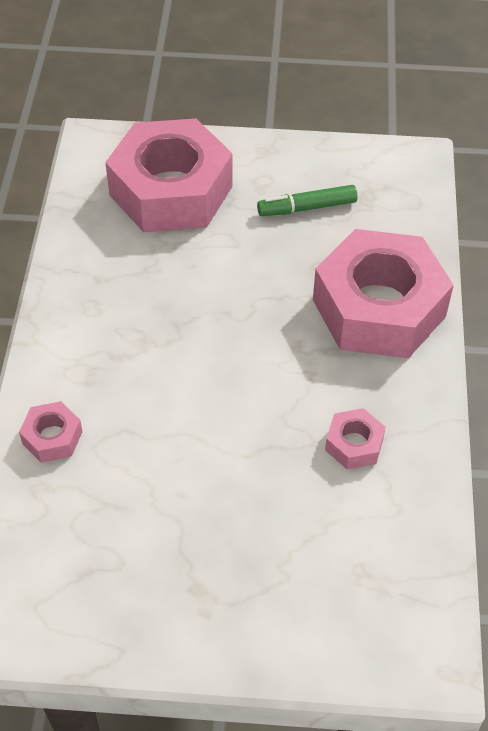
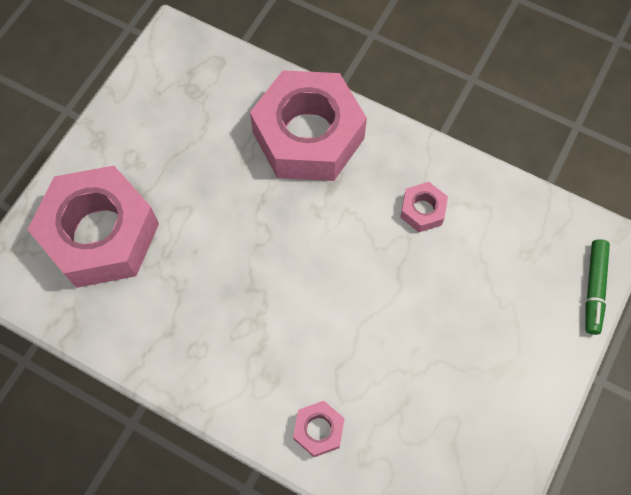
camera: 65 degrees left, 15 degrees up
(307, 208) = (180, 139): green marker -> green marker (594, 289)

